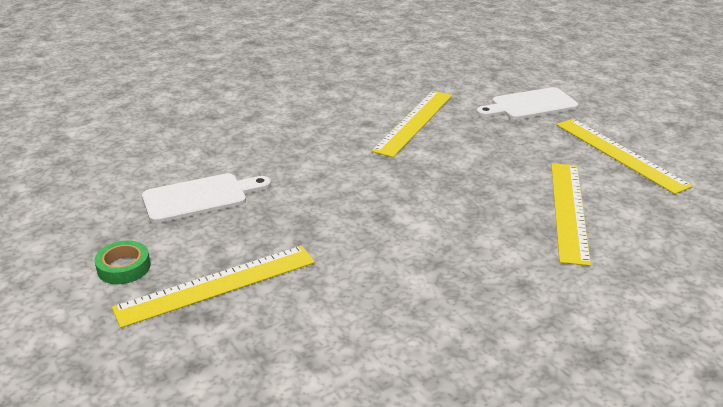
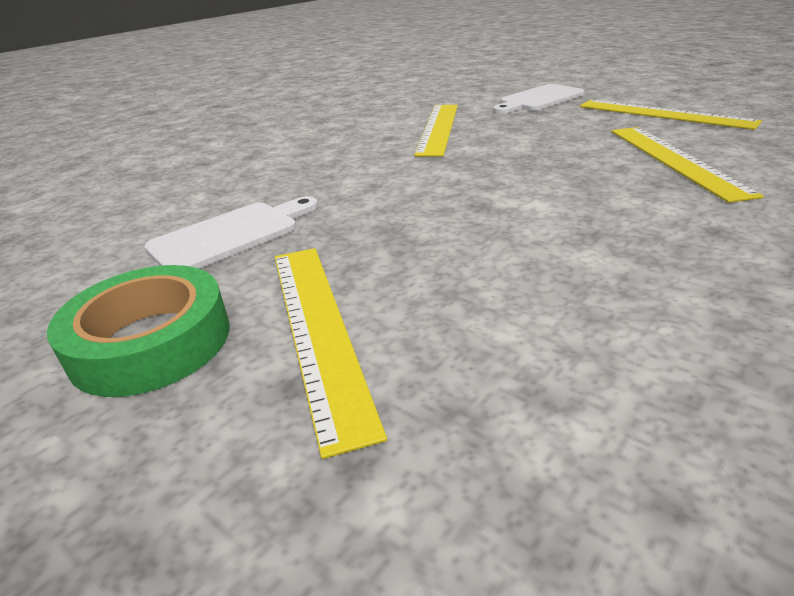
camera: 15 degrees left, 0 degrees up
(124, 267) = (151, 342): green tape -> green tape, size x1.80
(217, 285) = (318, 328): yellow ruler -> yellow ruler turned 60 degrees counterclockwise

